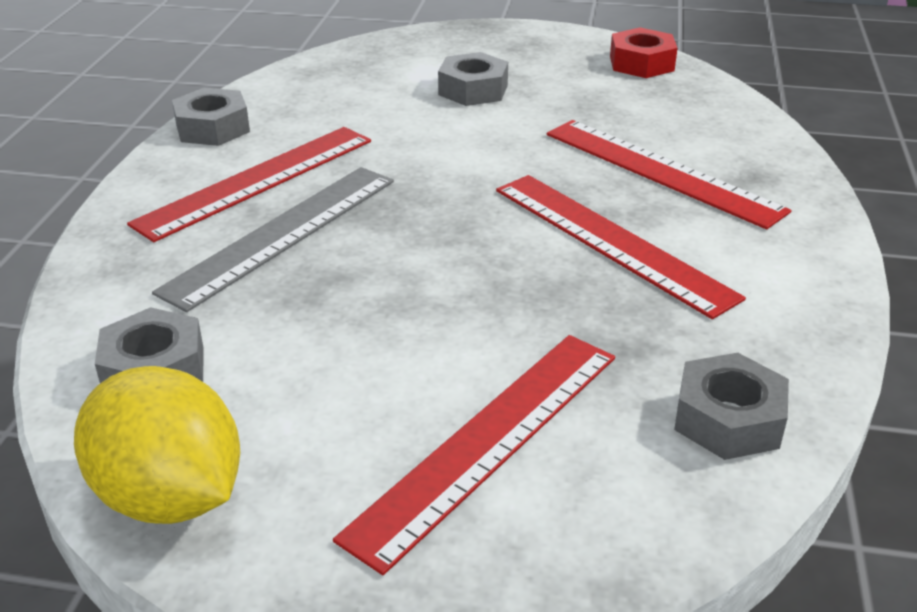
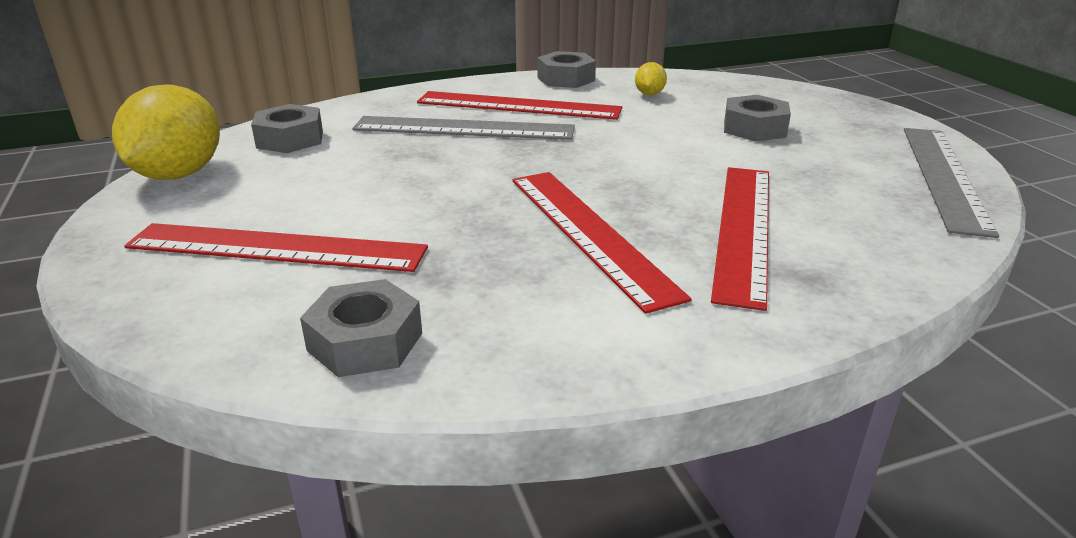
camera: 60 degrees right, 5 degrees down
(324, 102) = (649, 94): none -> yellow lemon
(611, 241) = (590, 233): red ruler -> red ruler turned 45 degrees counterclockwise
(641, 63) = (943, 176): red nut -> grey ruler

